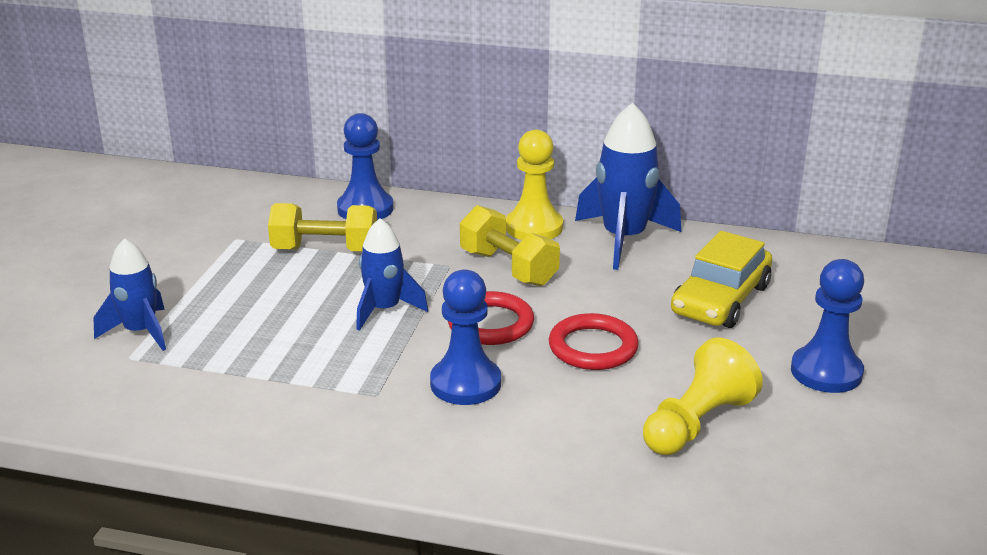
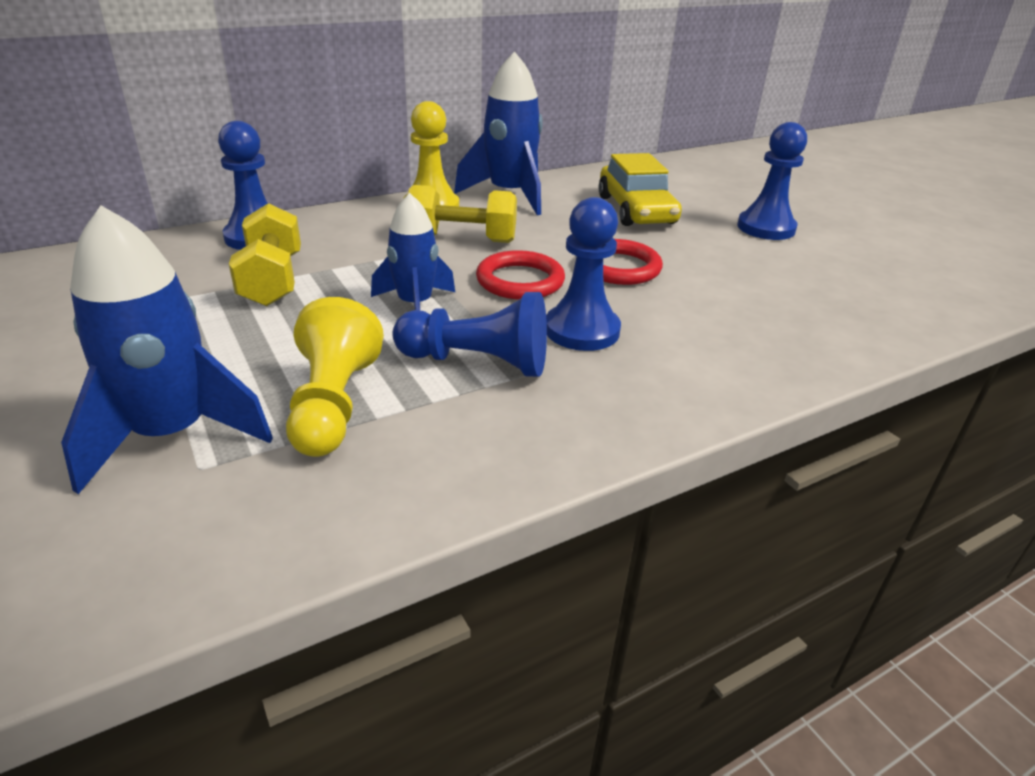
camera: 45 degrees left, 5 degrees up
(140, 332) = (172, 434): blue rocket -> blue rocket, size x1.56
(325, 250) = (272, 280): yellow dumbbell -> yellow dumbbell turned 60 degrees counterclockwise
(356, 371) = (478, 362): none -> blue pawn
(697, 423) = (766, 286): yellow pawn -> yellow pawn (333, 405)

